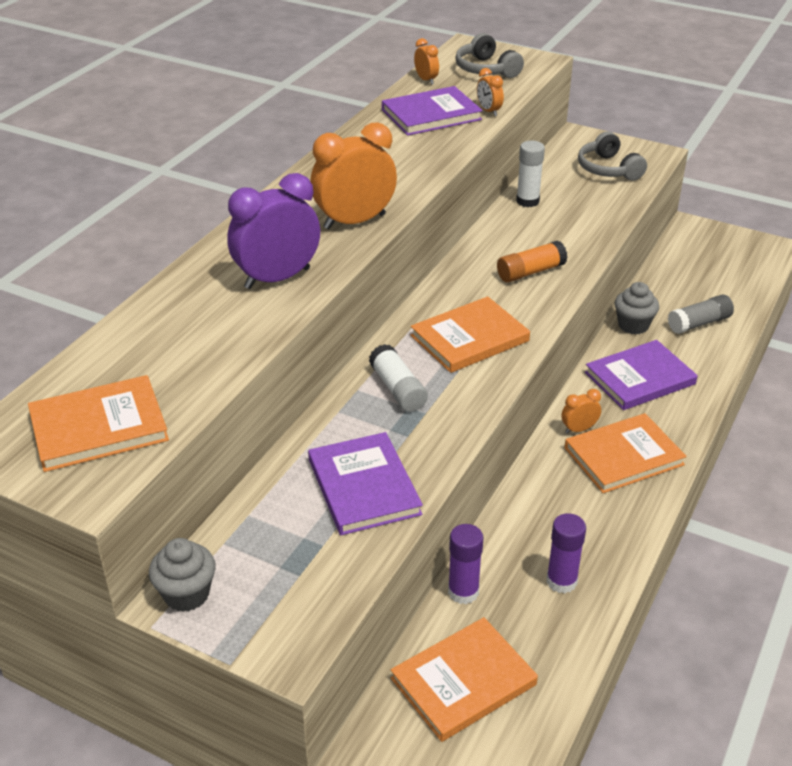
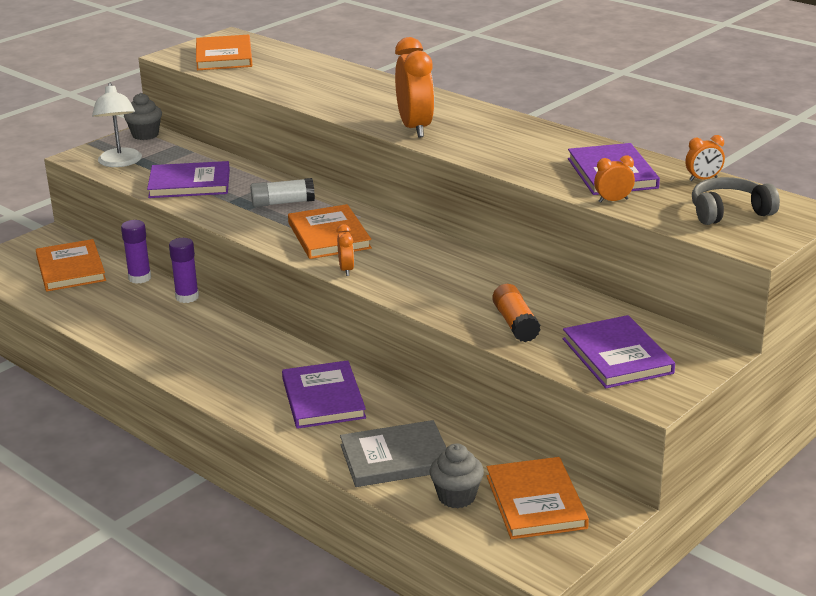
camera: 105 degrees right, 10 degrees down
(277, 278) = (348, 100): purple clock -> none
(306, 588) = (120, 162): none -> white lamp
(527, 201) = (554, 294): white glue stick -> none
(530, 272) = (415, 275): orange glue stick -> orange glue stick (515, 324)
(561, 581) = (118, 314): purple glue stick -> purple glue stick (187, 297)
(579, 429) = (272, 352): orange clock -> orange clock (346, 270)
(608, 169) = (617, 356): grey headphones -> purple book
(623, 456) = (224, 366): orange book -> orange book (535, 502)
(633, 325) = (411, 414): grey cupcake -> grey cupcake (456, 497)
(699, 323) = (395, 458): grey glue stick -> grey book

